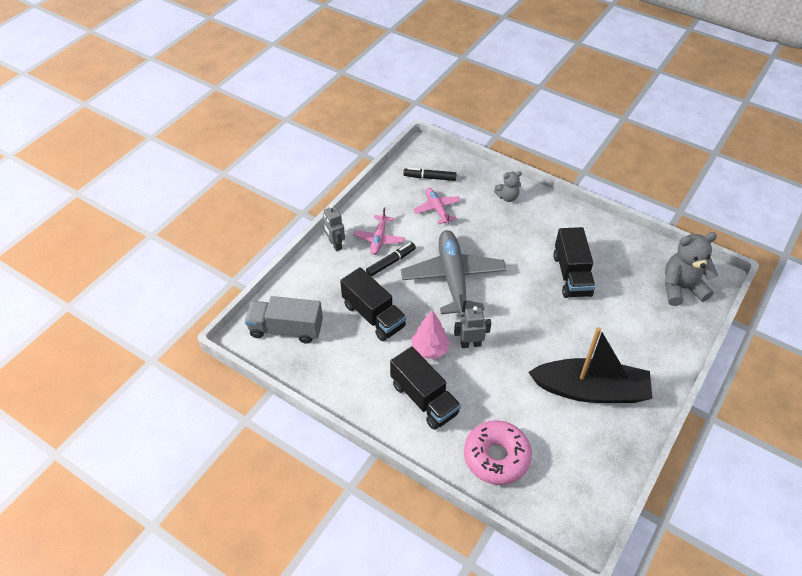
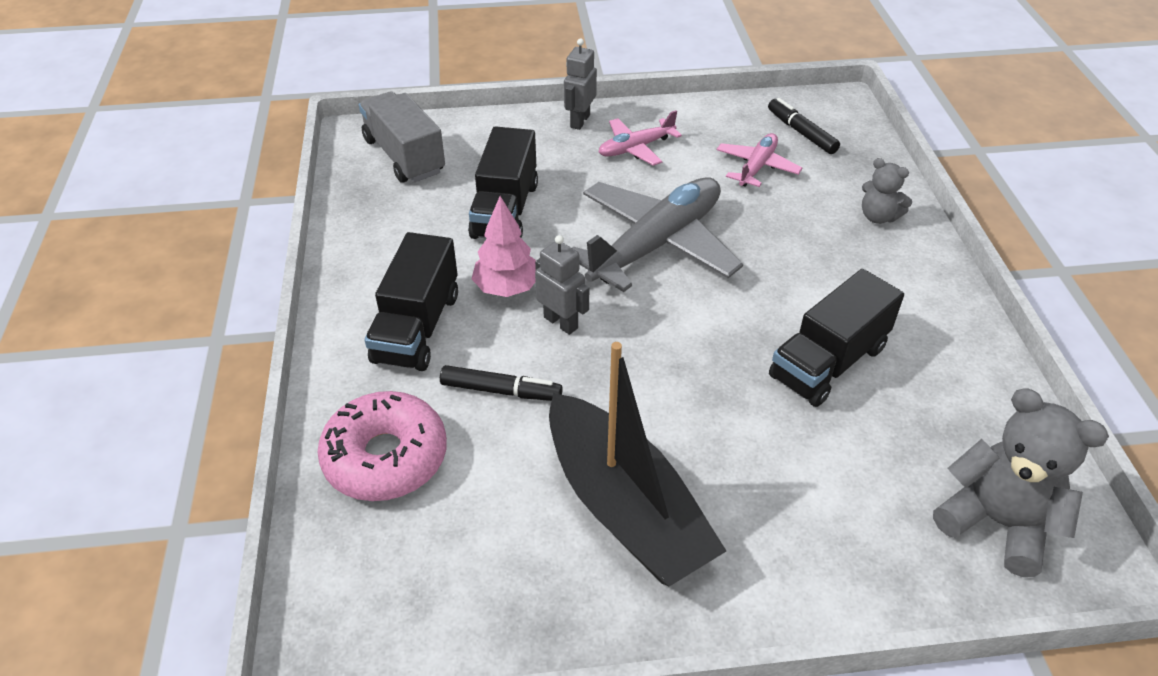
camera: 50 degrees right, 5 degrees down
(391, 262) = (611, 177): black marker -> black marker (500, 390)

